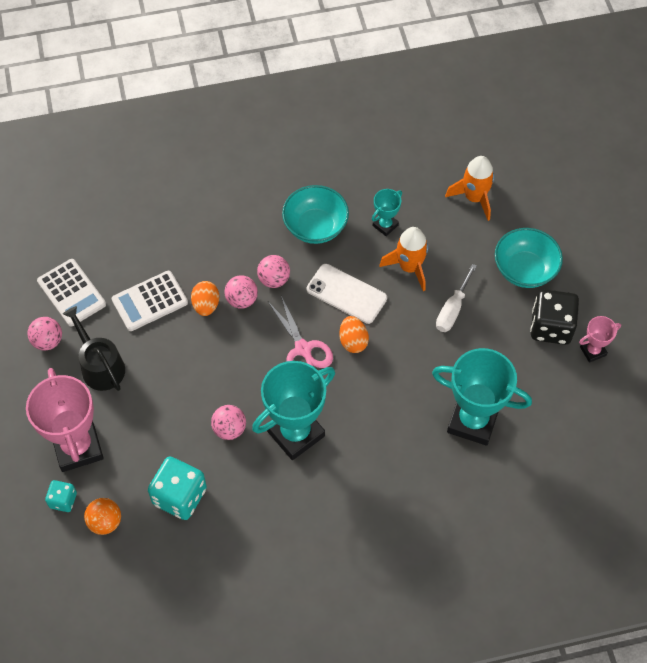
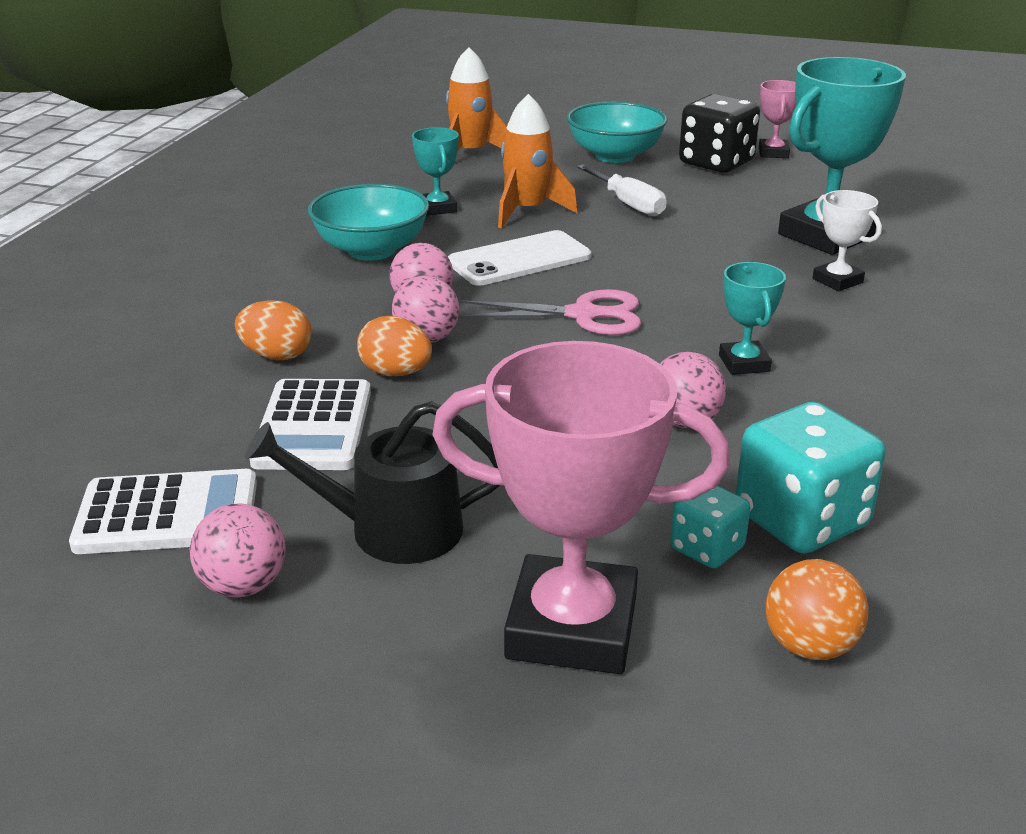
camera: 60 degrees left, 30 degrees down
(63, 500) = (706, 700): turquoise dice -> turquoise dice (707, 548)
(295, 433) = (744, 363): turquoise trophy -> turquoise trophy, size x0.48
(353, 341) = (610, 276): orange egg -> orange egg (277, 355)
(414, 444) = (837, 281): none -> white trophy

